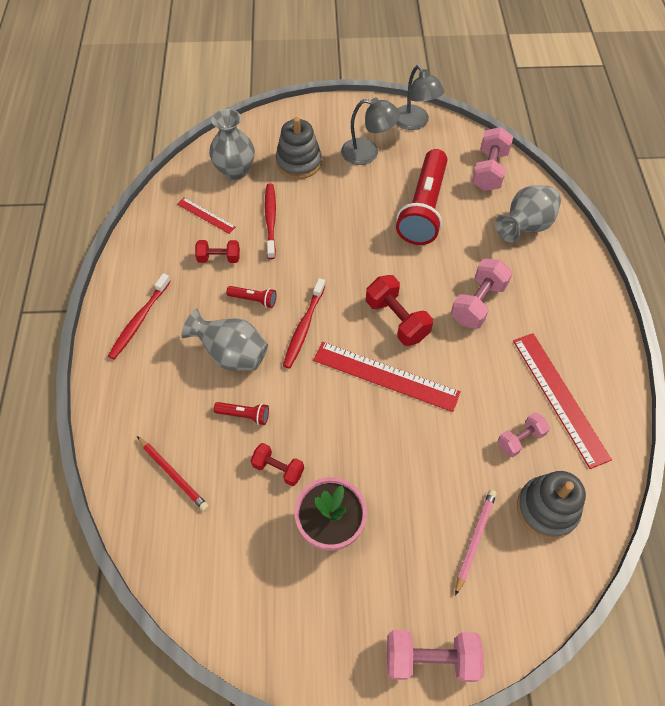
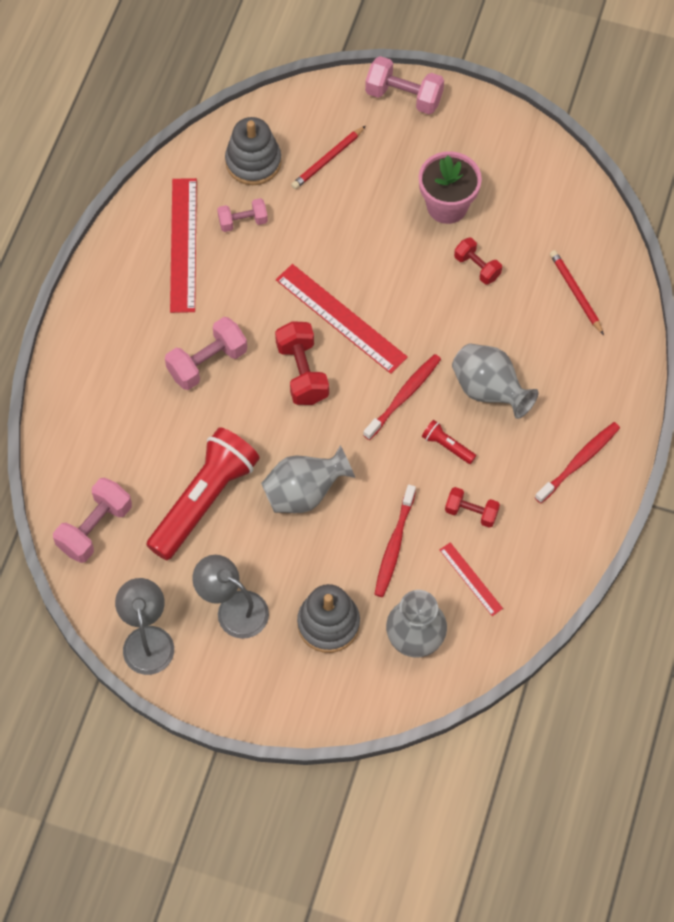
camera: 160 degrees left, 5 degrees up
(244, 415) = (494, 325): red flashlight -> none
(475, 539) = (327, 160): pink pencil -> red pencil
(524, 227) = (100, 436): grey vase -> grey vase (304, 493)

